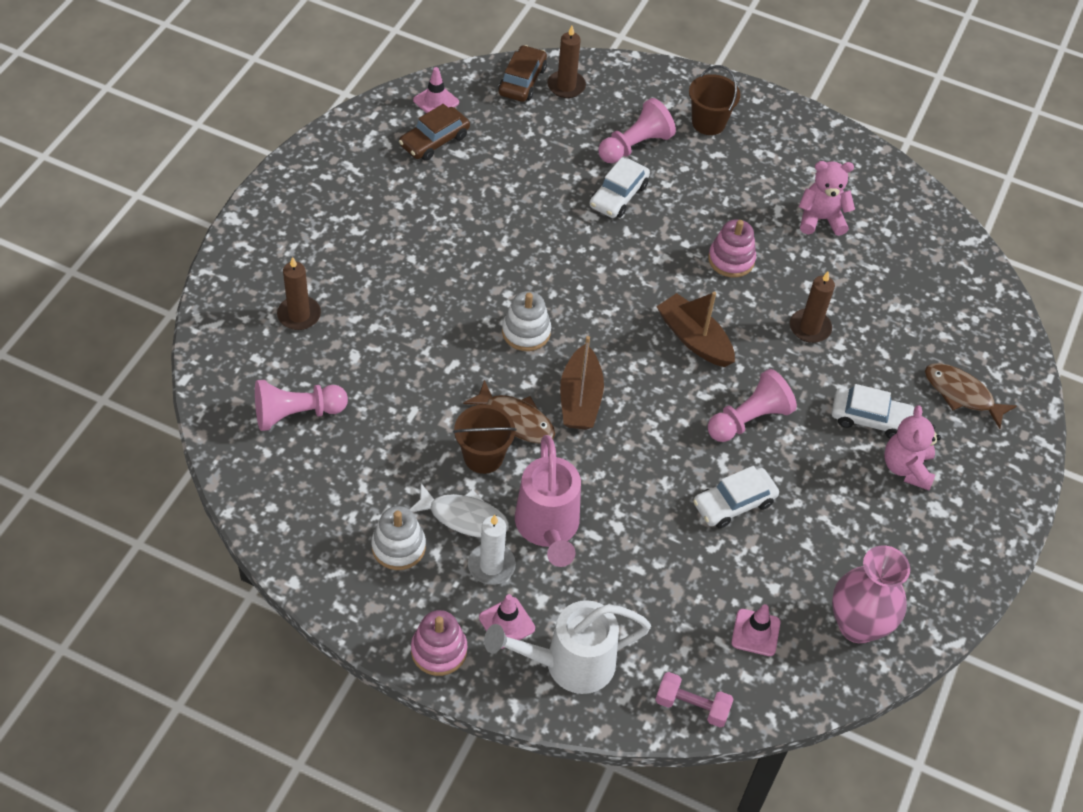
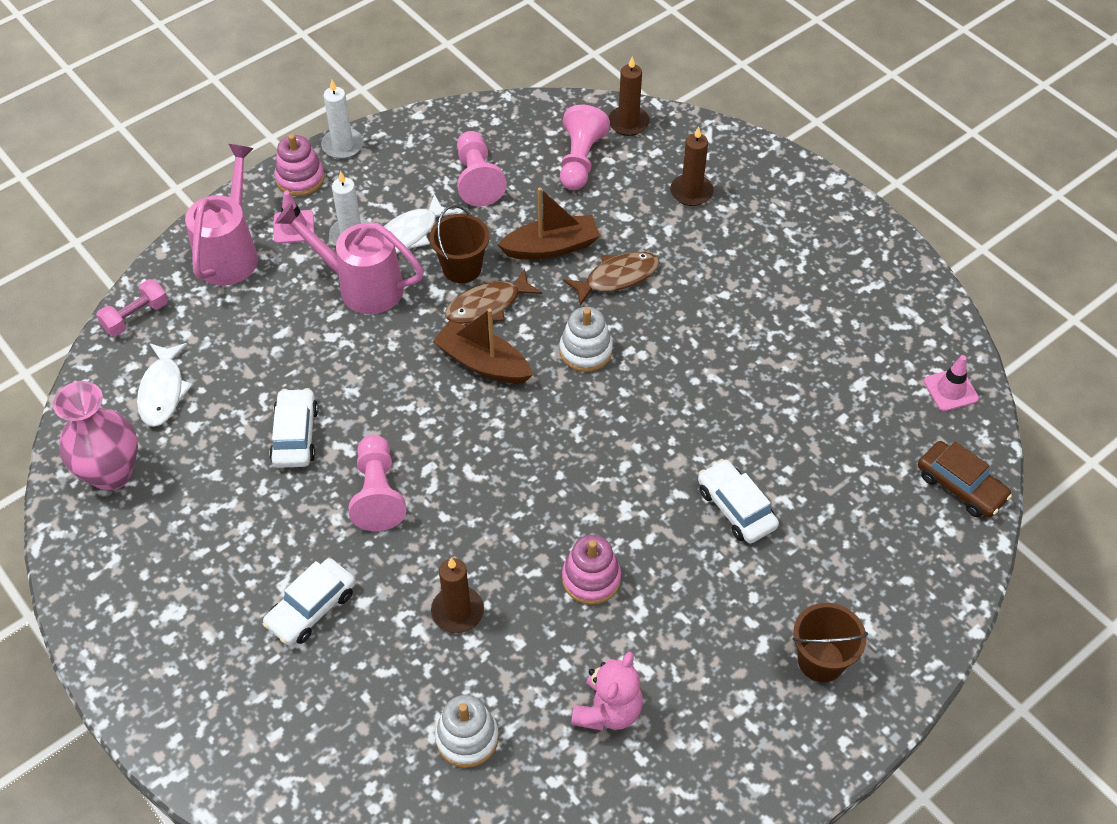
camera: 120 degrees right, 0 degrees up
(372, 633) = (343, 145): none -> white candle
(398, 547) = (408, 184): white stacking toy -> white stacking toy (467, 738)
(434, 140) = (887, 367): brown car -> none
(566, 86) = (938, 528): brown candle -> brown candle (628, 123)
(569, 664) = (230, 253): white watering can -> pink watering can
(635, 145) = (810, 560): pink pawn -> pink pawn (477, 179)
(694, 339) = (502, 491): brown boat -> brown boat (551, 247)
(755, 632) = (163, 391): pink traffic cone -> white fish
(906, 468) = (235, 610): pink teddy bear -> none
(962, 394) = (284, 723): brown fish -> brown fish (617, 278)

